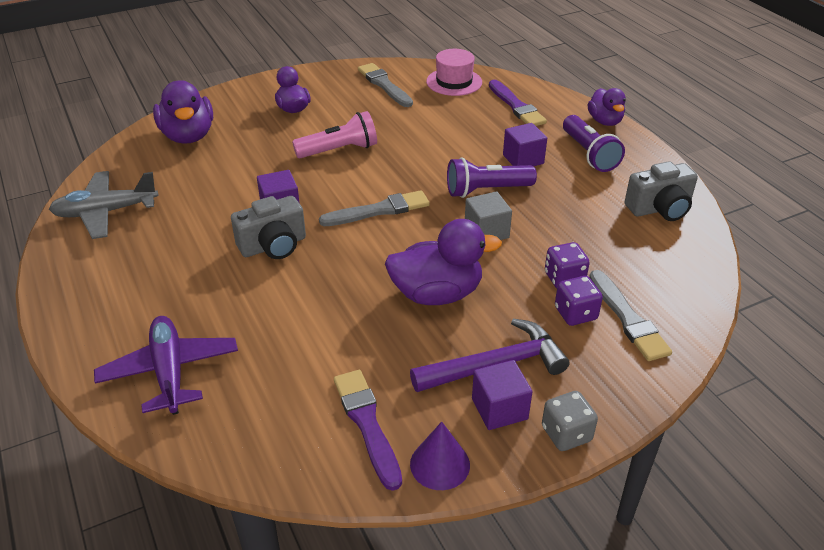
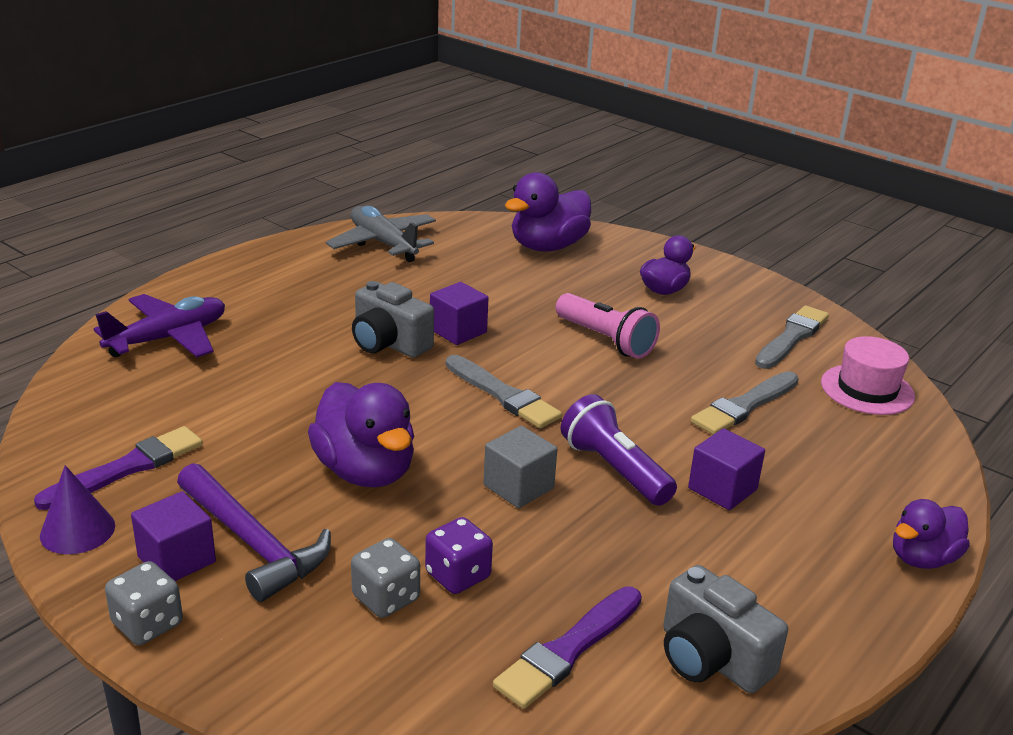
camera: 65 degrees right, 10 degrees down
(516, 106) = (864, 457): purple brush -> purple brush (568, 650)
(575, 313) = (386, 598): purple dice -> grey dice
(589, 154) = (801, 554): purple flashlight -> none
(628, 318) = (401, 654): grey brush -> grey brush (744, 406)

